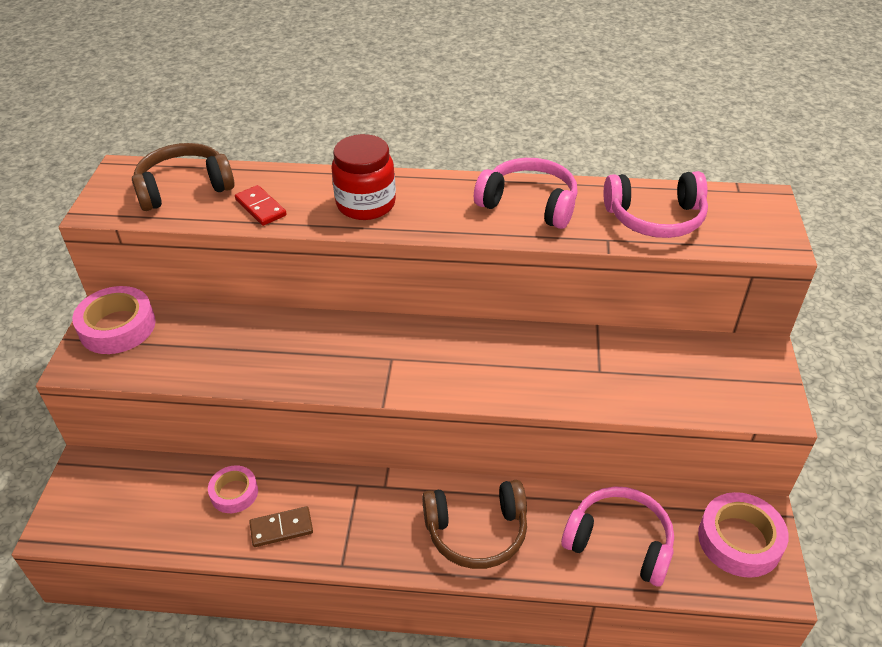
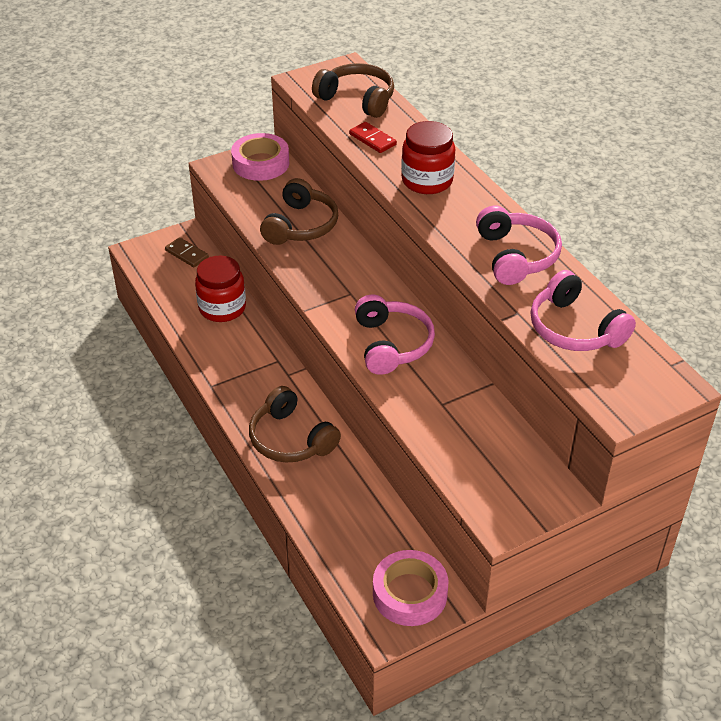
camera: 55 degrees right, 0 degrees up
(234, 493) = (222, 308): pink tape -> red jar
(252, 345) = (301, 225): none -> brown headphones
(261, 207) = (372, 139): red domino -> red domino turned 60 degrees counterclockwise
(281, 528) = (214, 344): brown domino -> brown domino (186, 254)
(619, 542) = (347, 521): pink headphones -> pink headphones (392, 344)

